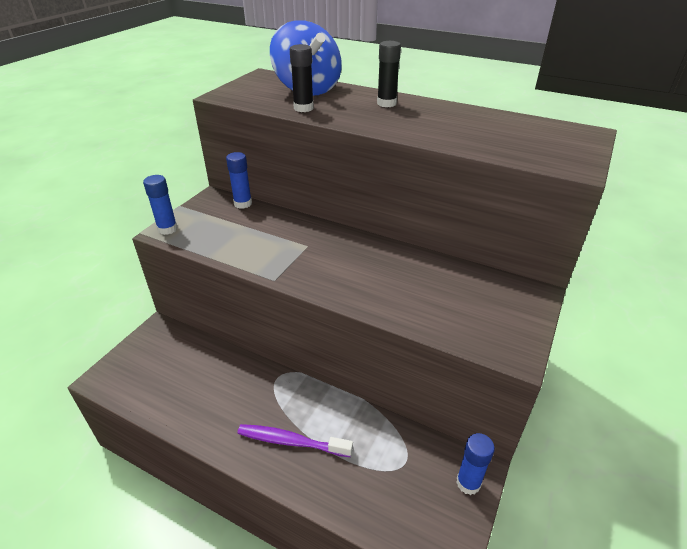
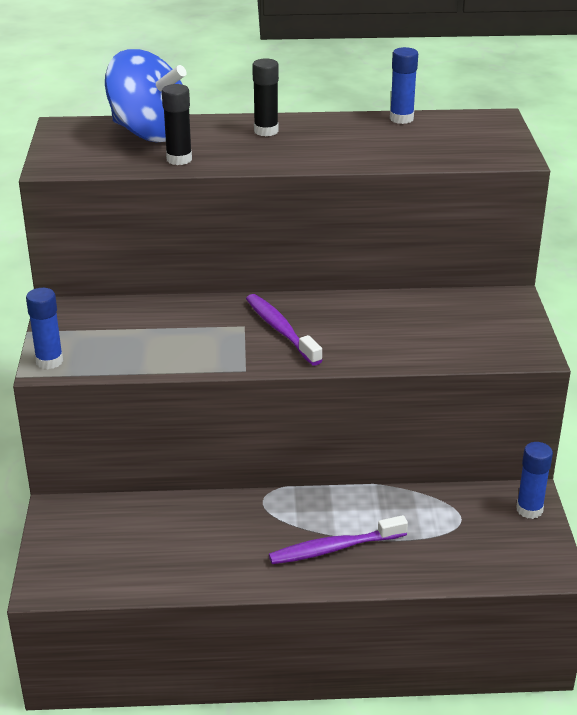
camera: 30 degrees left, 5 degrees down
(243, 204) = (111, 305): blue glue stick -> blue glue stick (401, 119)
(328, 257) = (280, 330): none -> purple toothbrush

